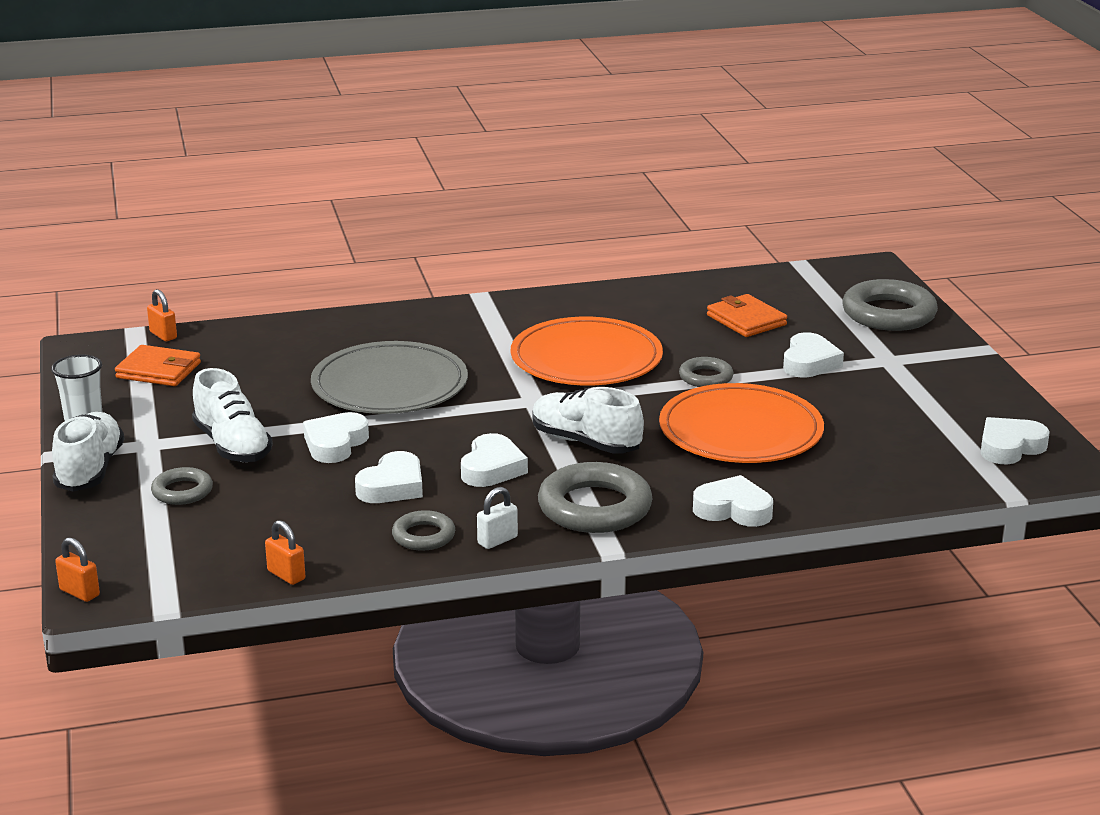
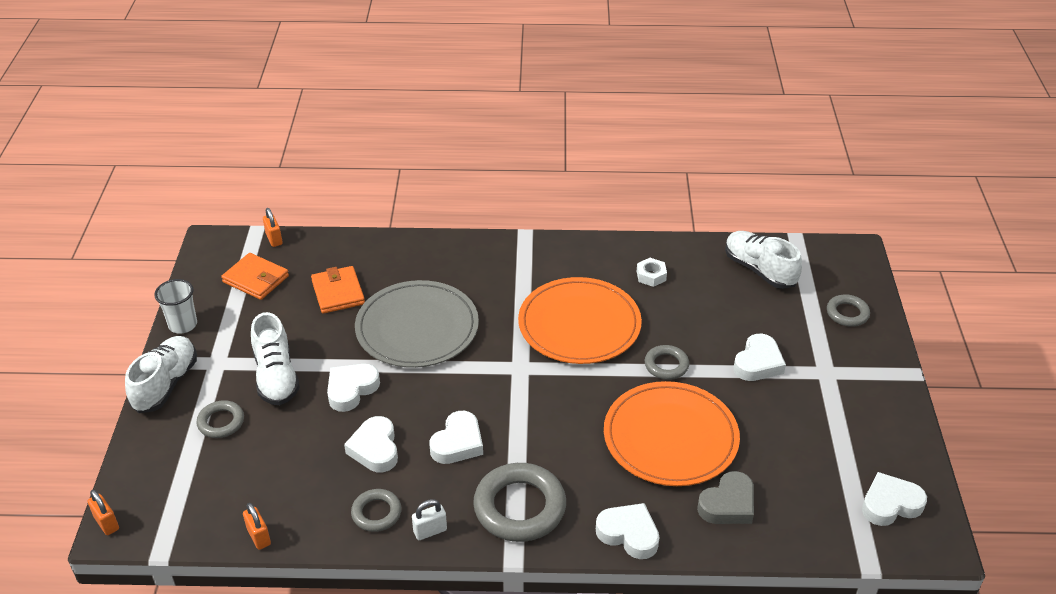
camera: 15 degrees right, 15 degrees up
(392, 486) = (375, 449): white heart -> white heart turned 120 degrees clockwise
(585, 442) = (541, 426): white shoe -> white shoe (759, 270)
(650, 311) = (651, 276): none -> white nut
(746, 320) = (725, 300): orange wallet -> orange wallet (338, 292)
(833, 472) = (728, 504): none -> grey heart
(888, 314) = (847, 313): grey ring -> grey ring, size x0.54

